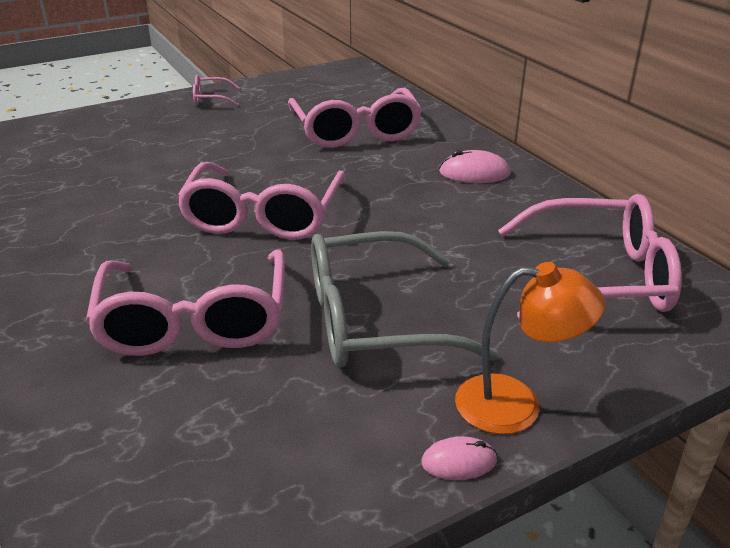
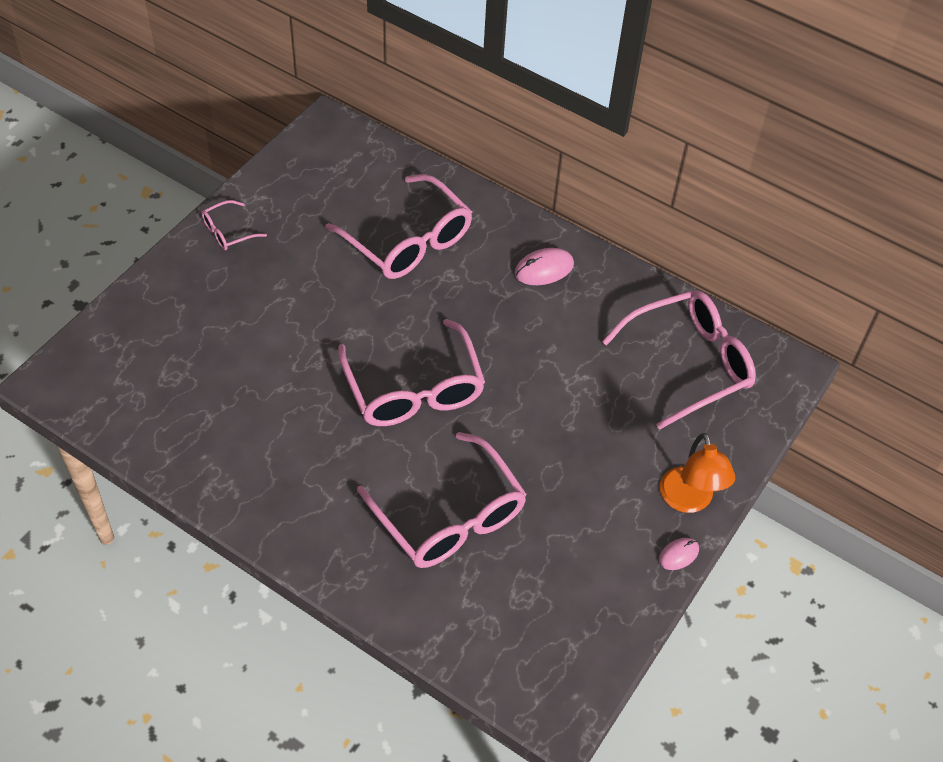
camera: 30 degrees left, 20 degrees up
(374, 320) = (567, 466): grey glasses -> none
(516, 404) = (689, 500): orange lamp -> orange lamp turned 105 degrees clockwise

